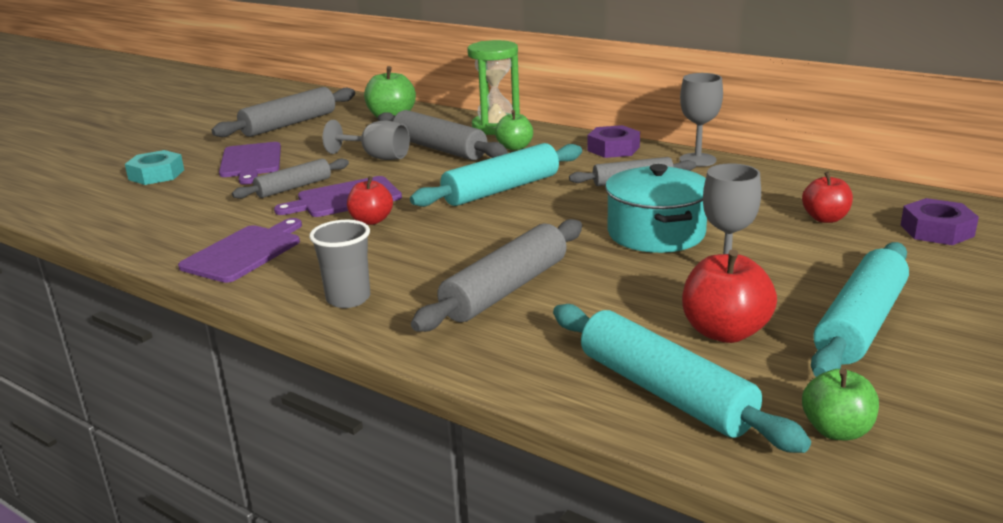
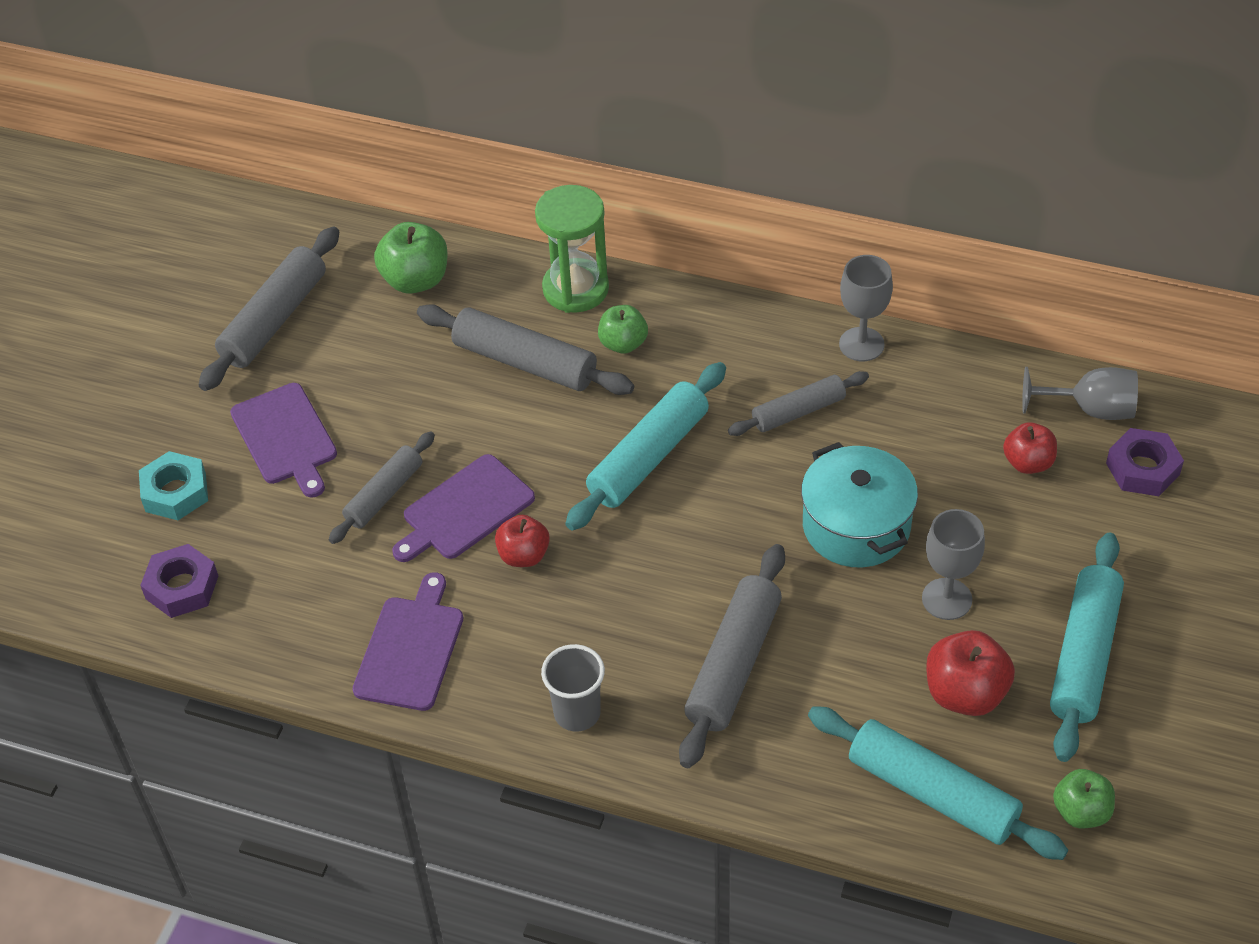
camera: 15 degrees left, 25 degrees up
(377, 157) = (452, 398): grey goblet -> grey goblet (1090, 409)
(613, 149) = (751, 329): purple nut -> purple nut (182, 587)

